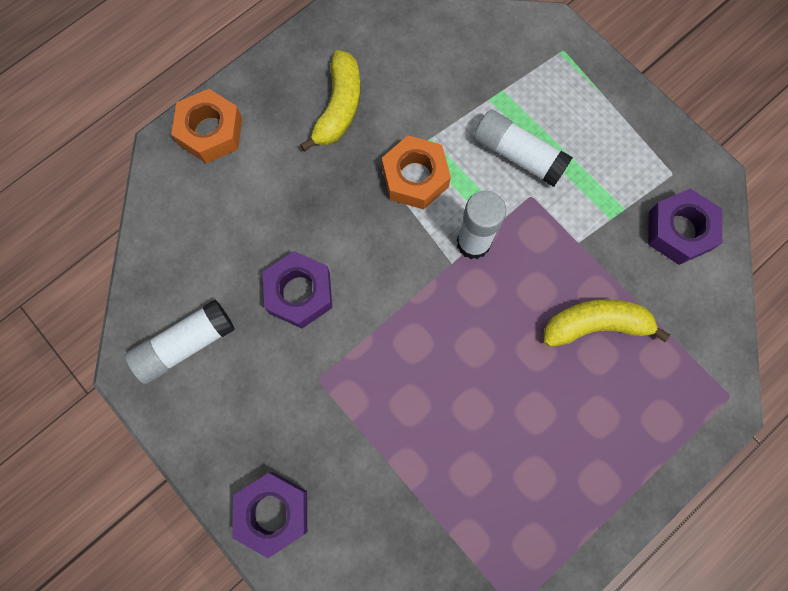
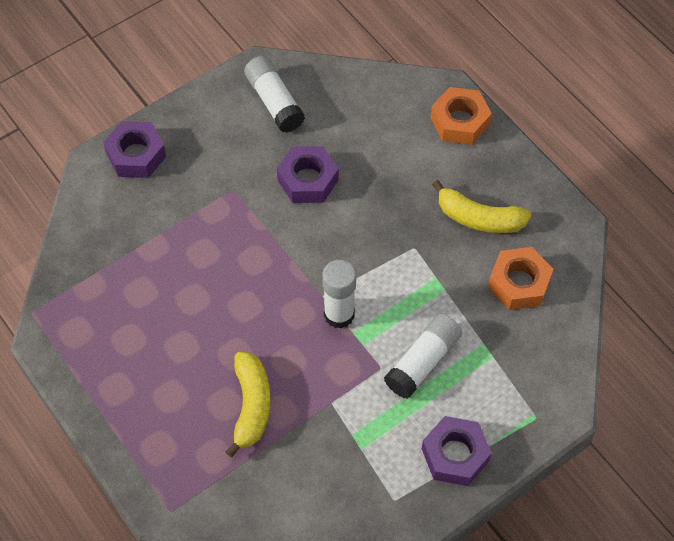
camera: 95 degrees right, 15 degrees down
(415, 177) = (406, 273): orange nut -> orange nut (519, 283)
(679, 231) = (334, 495): purple nut -> purple nut (455, 455)

